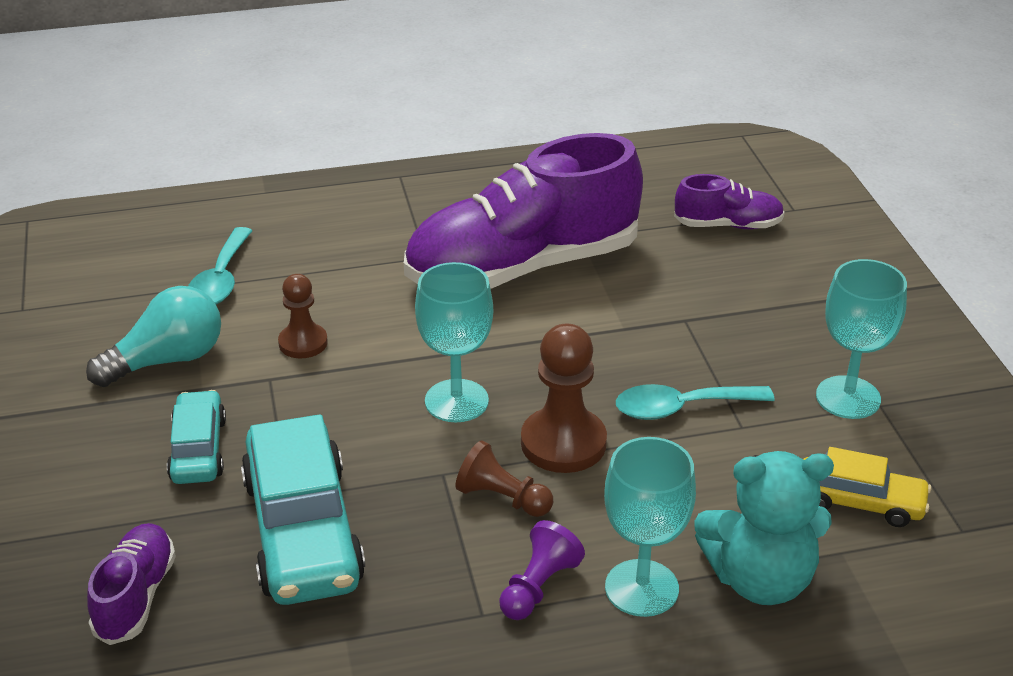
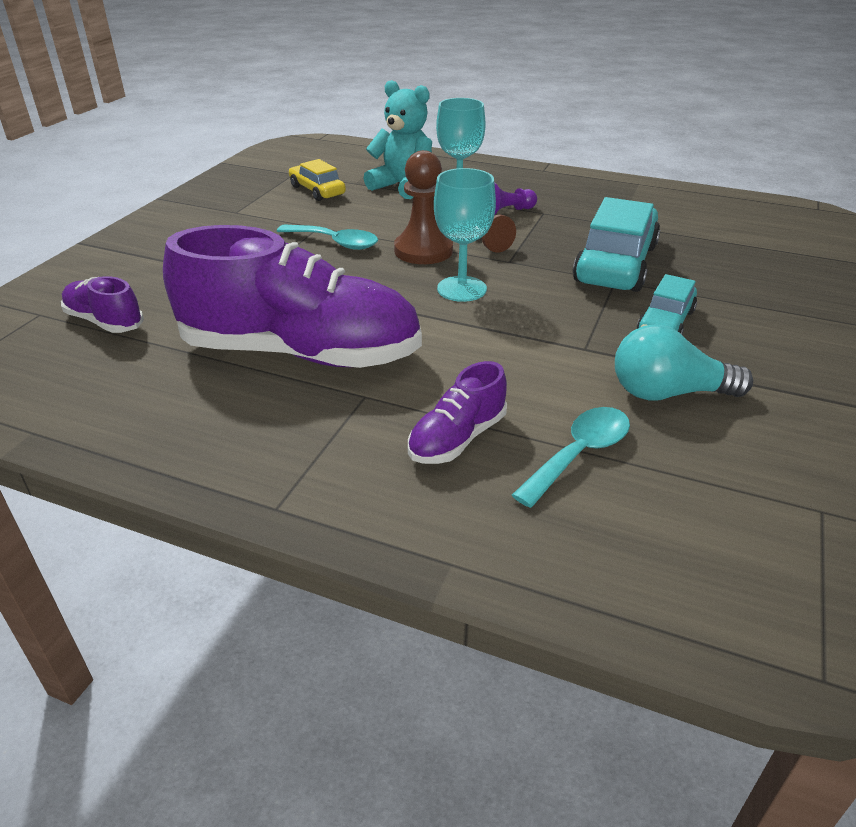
camera: 145 degrees left, 0 degrees up
(136, 596) = (732, 268): purple shoe -> purple shoe (457, 439)
(303, 343) = (539, 363): brown pawn -> none
(848, 397) = (244, 218): turquoise goblet -> none

